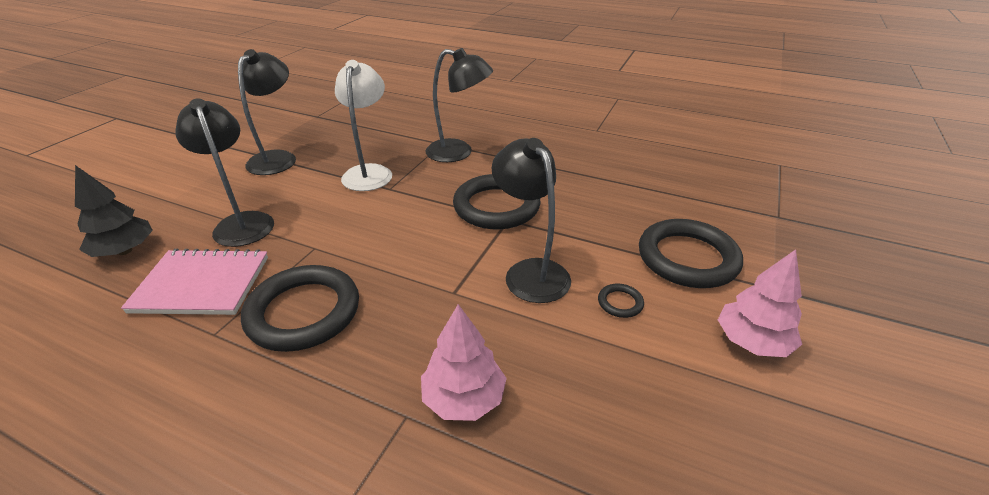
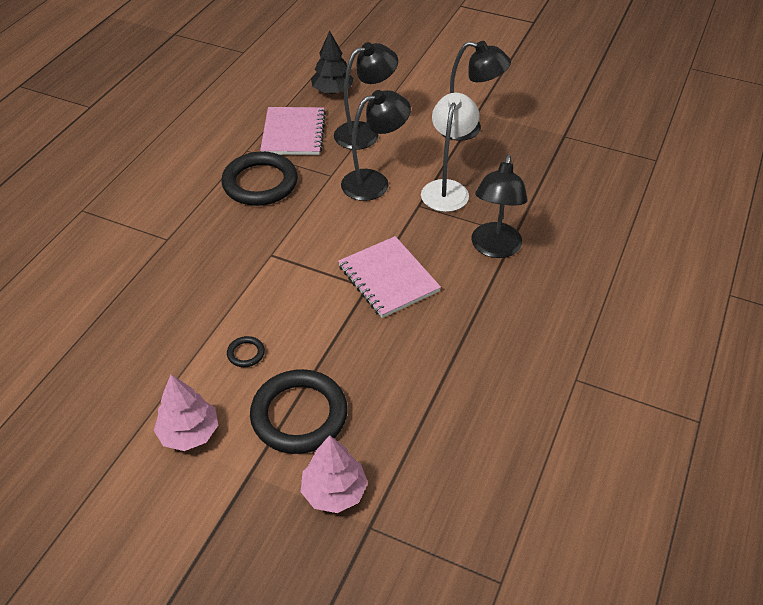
camera: 90 degrees right, 10 degrees up
(369, 172) = (447, 189): white lamp -> white lamp turned 75 degrees counterclockwise
(464, 398) = (173, 263): pink tree -> pink tree (334, 491)
(496, 206) = (388, 278): black ring -> pink notebook
(530, 272) = (290, 299): black lamp -> black lamp (374, 182)

